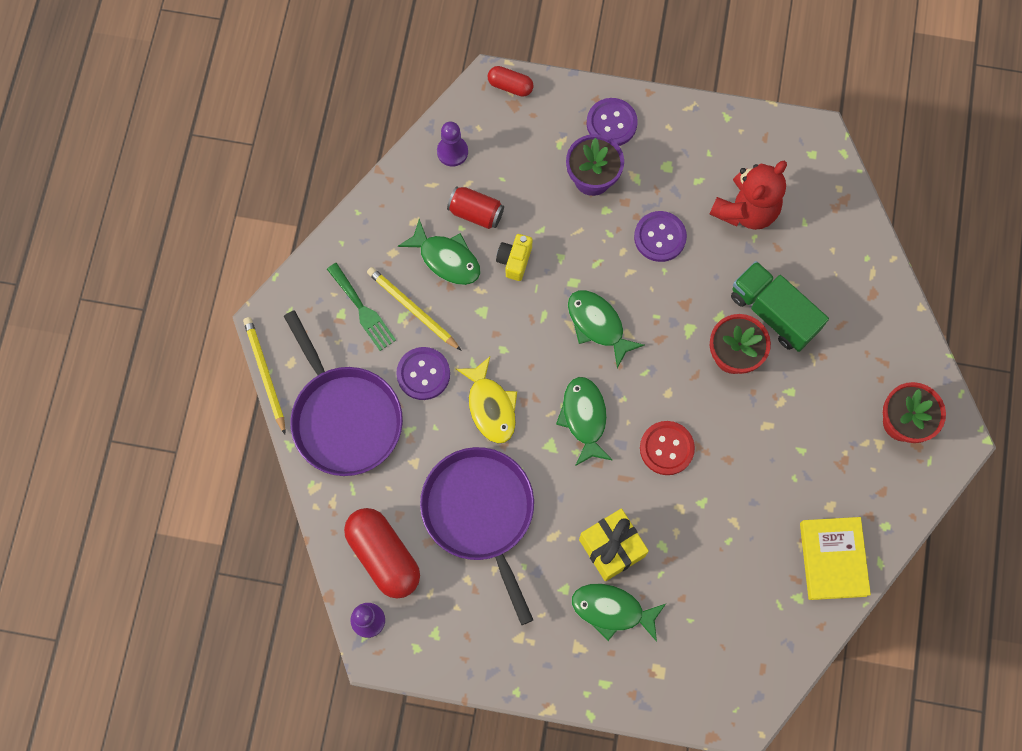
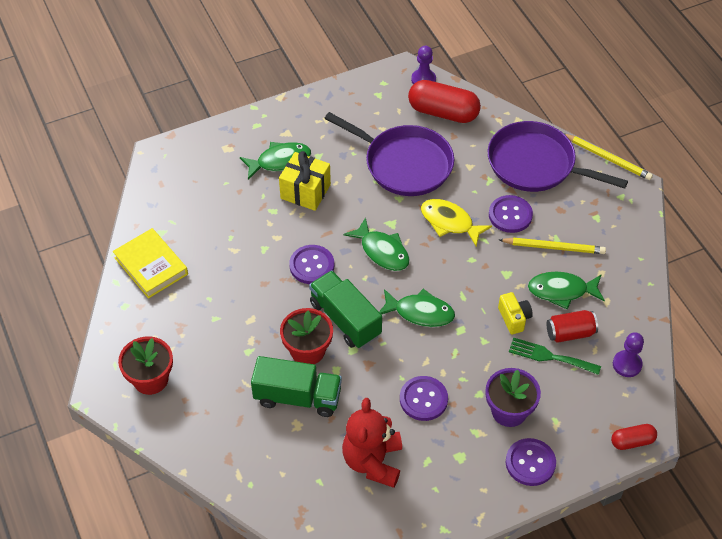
camera: 145 degrees right, 20 degrees down
(362, 310) = (585, 227): green fork -> green fork (550, 356)
(666, 448) = (312, 265): red button -> purple button
(674, 365) = (345, 319): none -> green truck

